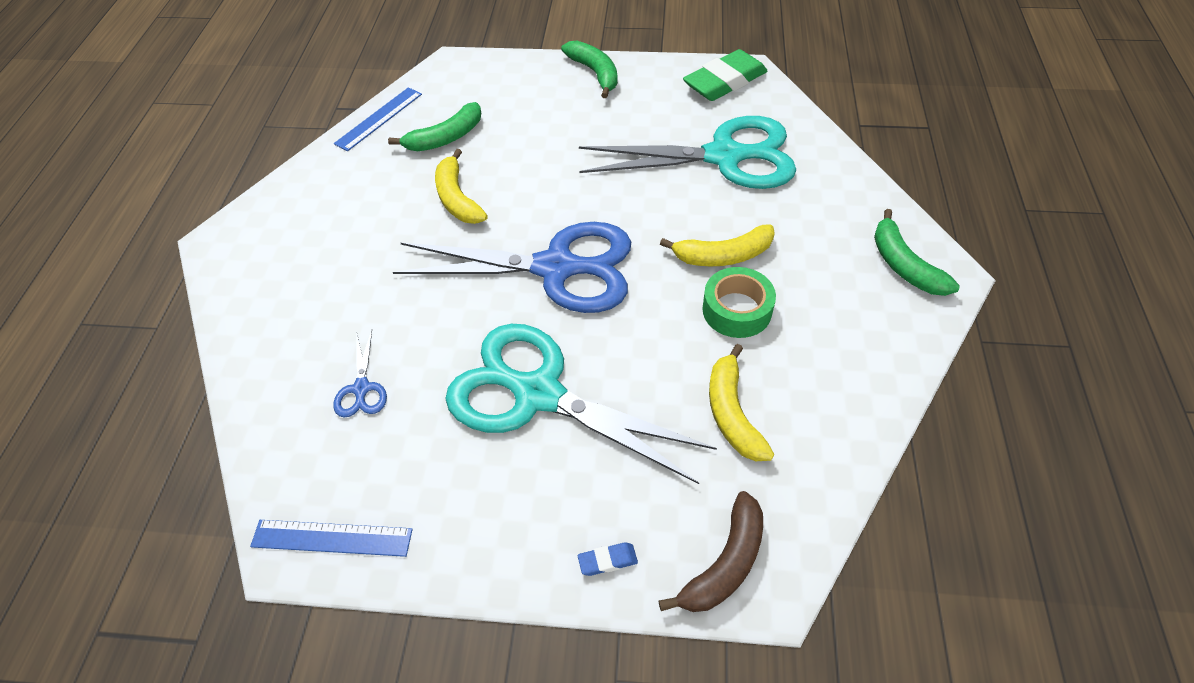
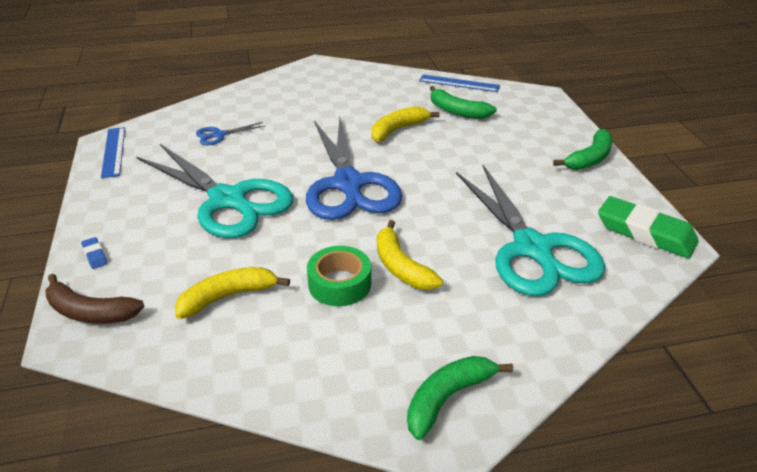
camera: 70 degrees right, 15 degrees down
(538, 394) = (228, 200): turquoise scissors -> turquoise scissors turned 120 degrees clockwise

